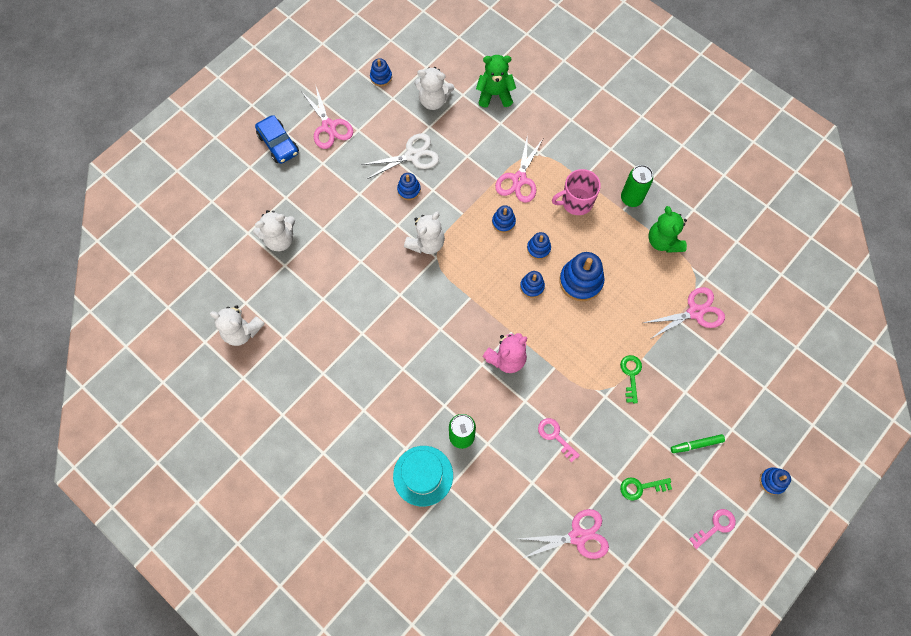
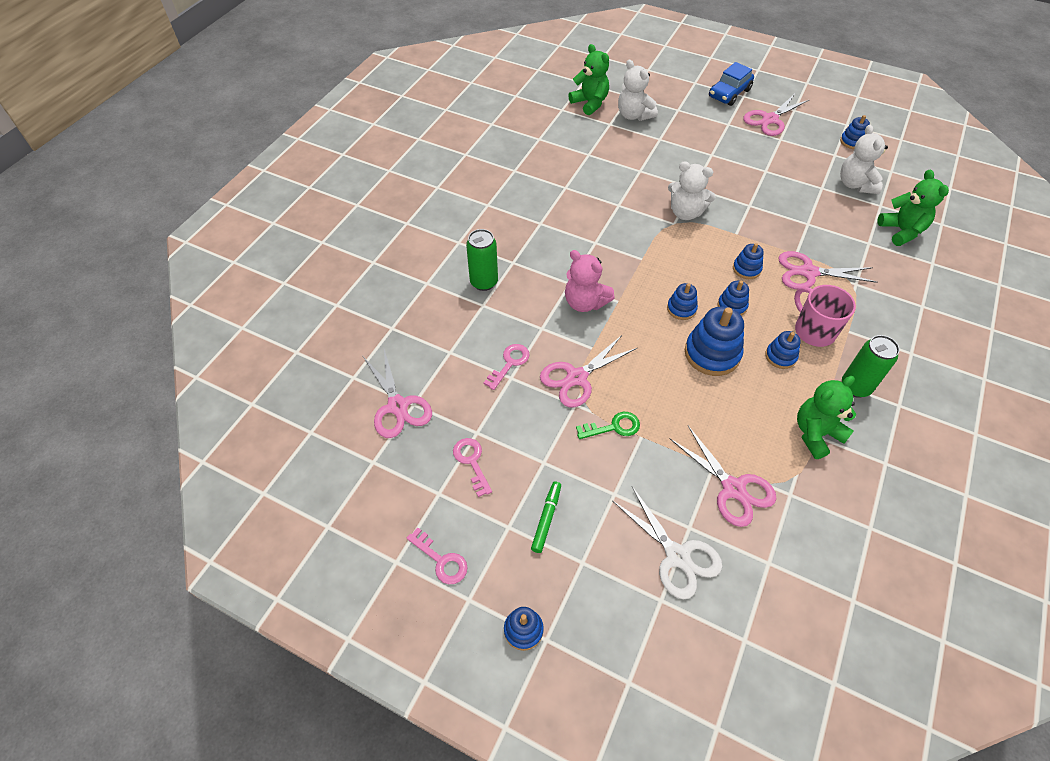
camera: 75 degrees right, 15 degrees down
(242, 331) = (534, 113): white teddy bear -> none
(246, 273) = (590, 103): none -> green teddy bear
(409, 190) = (738, 187): blue stacking toy -> blue stacking toy (780, 356)
(413, 155) = (779, 182): white scissors -> white scissors (677, 556)
(423, 475) = (434, 260): turquoise hat -> none
(581, 388) = (576, 378): none -> pink scissors
(640, 487) = (471, 462): green key -> pink key
(696, 444) = (546, 519): green marker -> green marker turned 45 degrees clockwise

